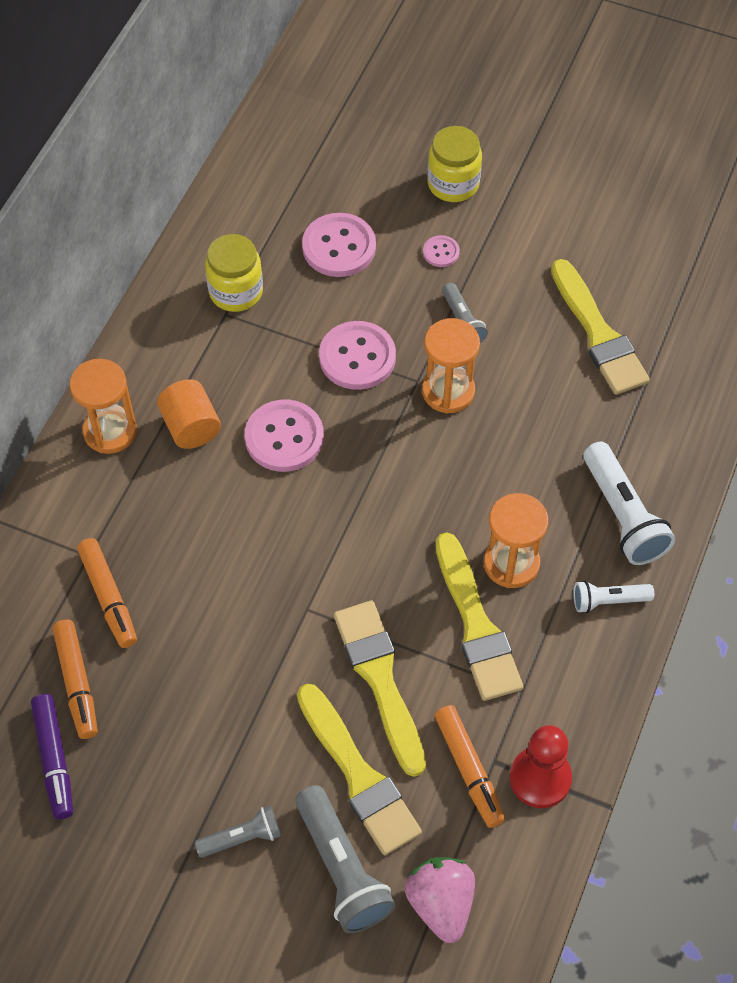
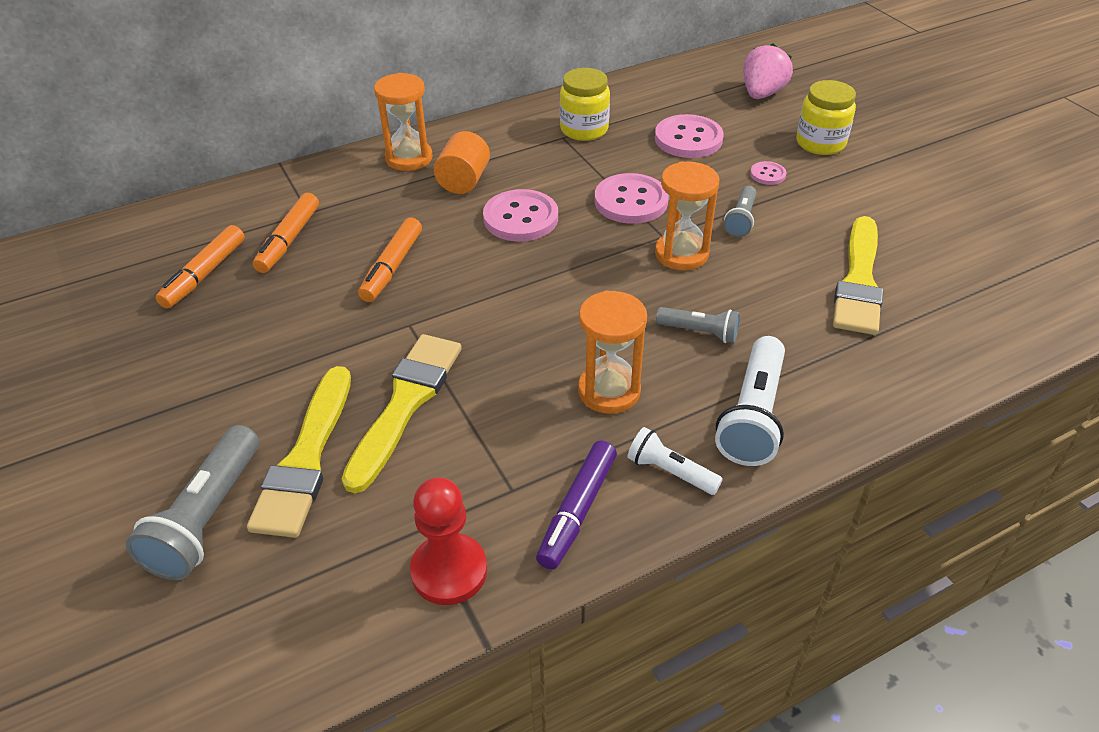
camera: 40 degrees right, 15 degrees down
(54, 760) = (130, 308): purple marker -> purple marker (577, 511)
(242, 838) = (171, 440): grey flashlight -> grey flashlight (700, 332)
(441, 903) = (244, 608): pink strawberry -> pink strawberry (762, 94)
(469, 769) = (396, 518): orange marker -> orange marker (392, 267)
(475, 624) = (529, 414): yellow brush -> none

